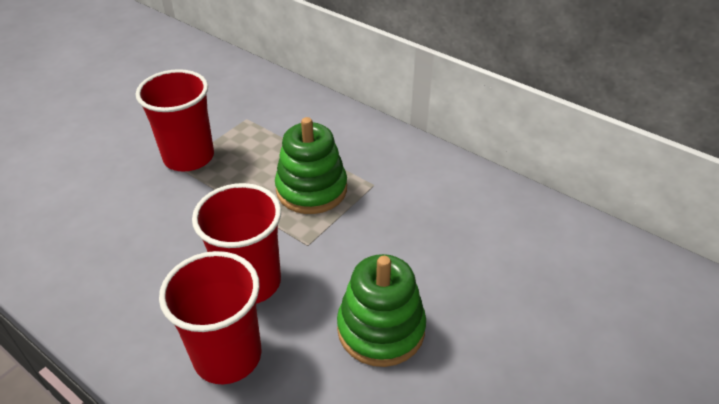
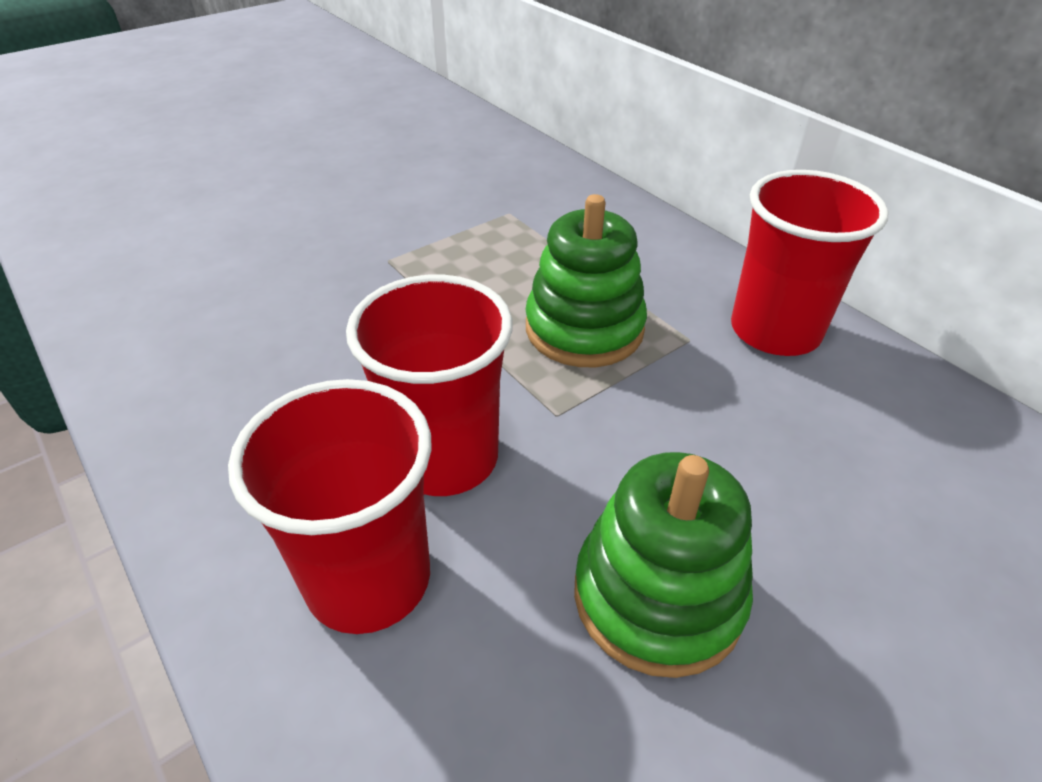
camera: 15 degrees right, 0 degrees up
(189, 157) = (409, 251): red cup -> red cup (775, 331)

